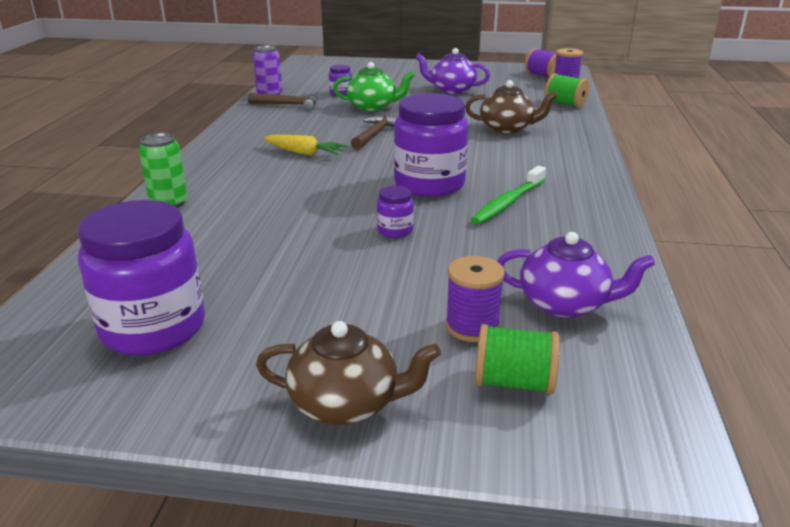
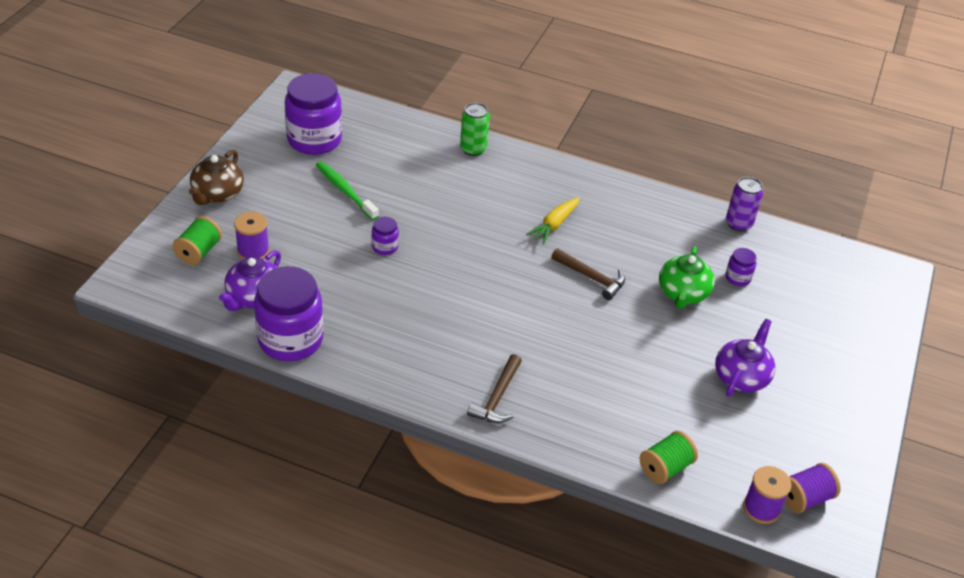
camera: 100 degrees right, 15 degrees up
(289, 105) = (700, 233): brown hammer -> brown hammer (497, 397)
(429, 184) = (459, 284): purple jar -> purple jar (290, 340)
(507, 128) = (585, 381): brown teapot -> none
(508, 202) = (405, 320): green toothbrush -> green toothbrush (345, 191)

